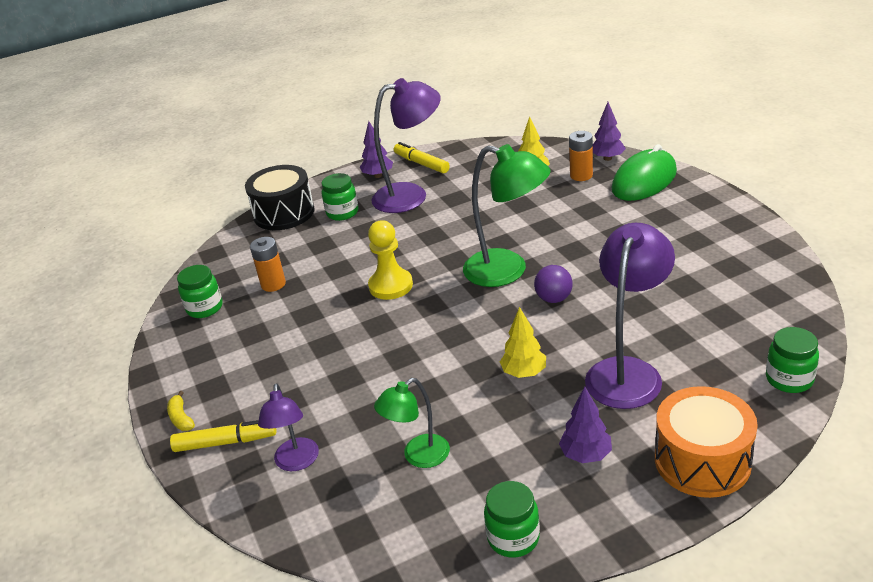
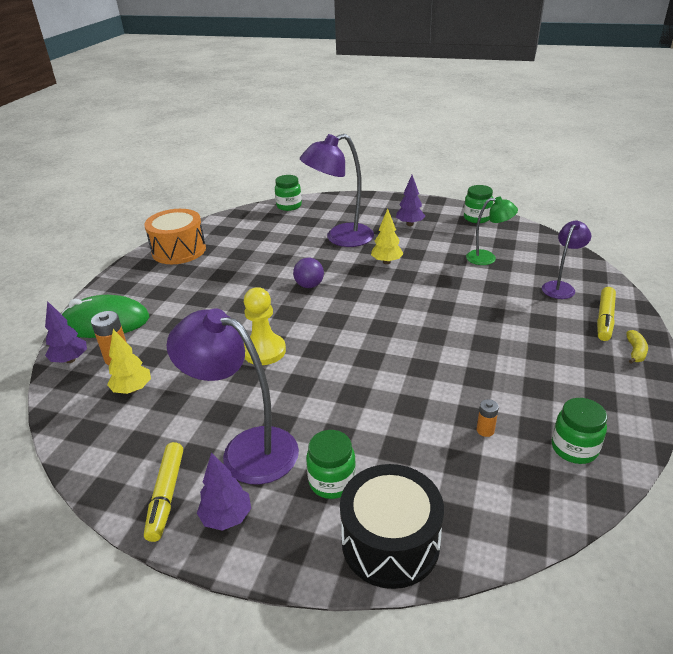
camera: 140 degrees left, 0 degrees up
(225, 442) = (604, 319): yellow marker -> yellow marker turned 105 degrees counterclockwise
(273, 284) = (485, 430): orange battery -> orange battery, size x0.59
(391, 286) = (389, 359): yellow pawn -> yellow pawn (264, 351)
(507, 271) = (302, 318): green lamp -> none
(702, 461) = (369, 204): orange drum -> orange drum (179, 250)

